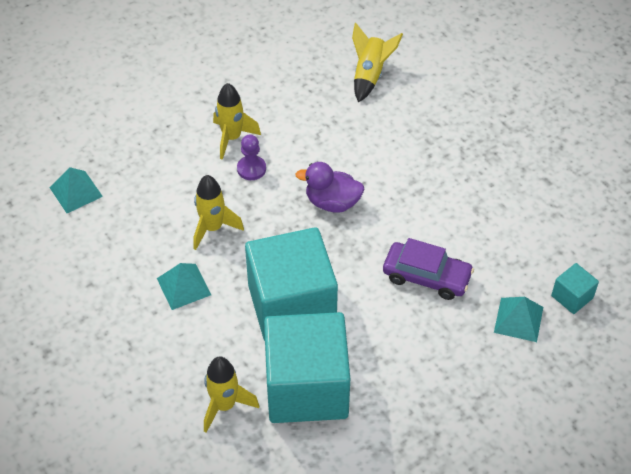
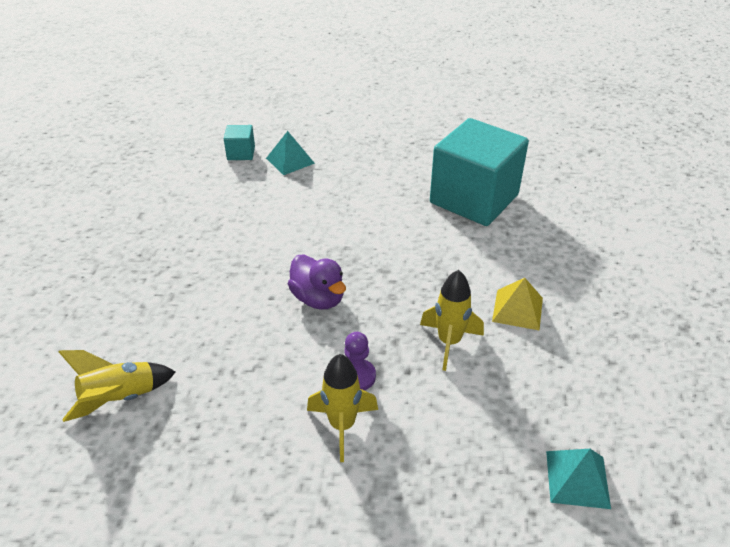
camera: 140 degrees left, 10 degrees down
(183, 286) = (517, 309): turquoise pyramid -> yellow pyramid
(225, 405) = (544, 218): yellow rocket -> none
(292, 306) = (436, 247): turquoise cube -> none
(426, 276) = (314, 210): purple car -> none

